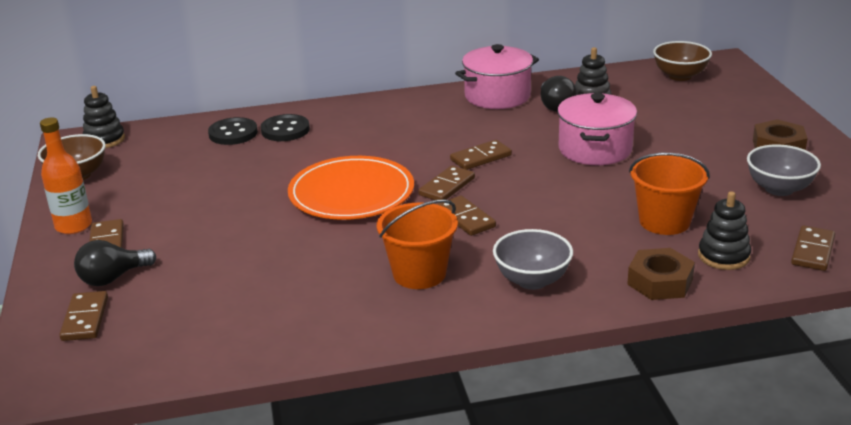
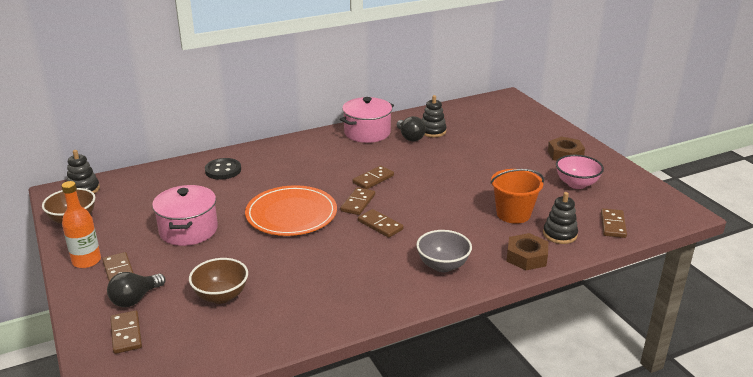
camera: 15 degrees left, 0 degrees up
(233, 133) = (184, 176): black button -> none
(419, 274) = (363, 269): orange bucket -> none
(595, 149) = (448, 166): pink pot -> pink pot (188, 230)
(680, 76) = (484, 109): brown bowl -> brown bowl (221, 296)
(779, 189) = (576, 184): grey bowl -> pink bowl

